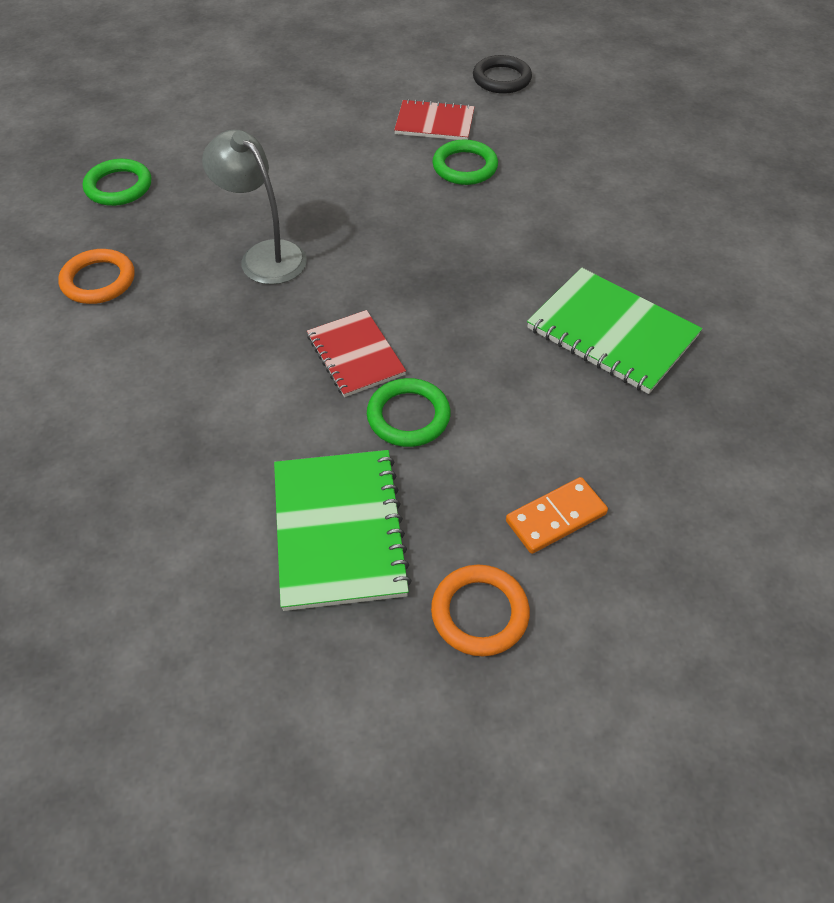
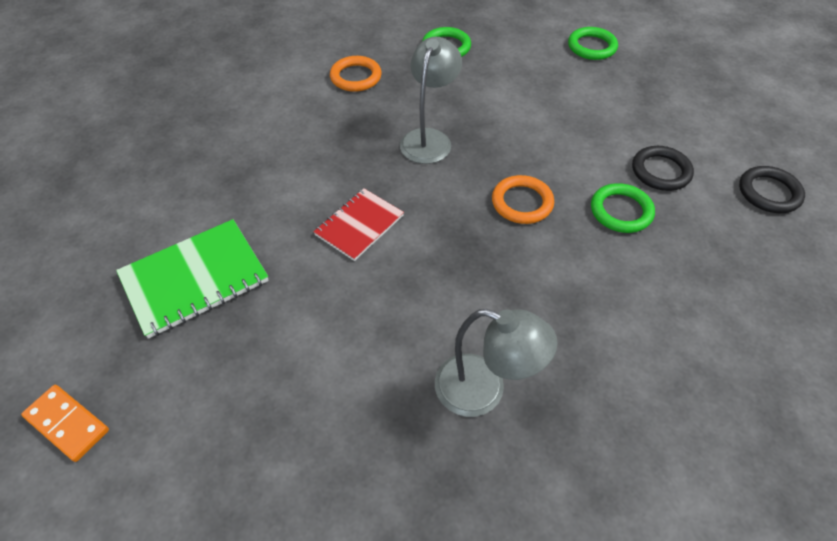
camera: 65 degrees right, 0 degrees up
(408, 416) = (314, 279): green ring -> green ring (592, 47)
(434, 123) = (660, 171): red notebook -> black ring
(479, 613) = (145, 389): orange ring -> orange ring (522, 202)
(555, 517) = (251, 412): orange domino -> orange domino (67, 424)
(612, 332) = (484, 390): green notebook -> grey lamp

